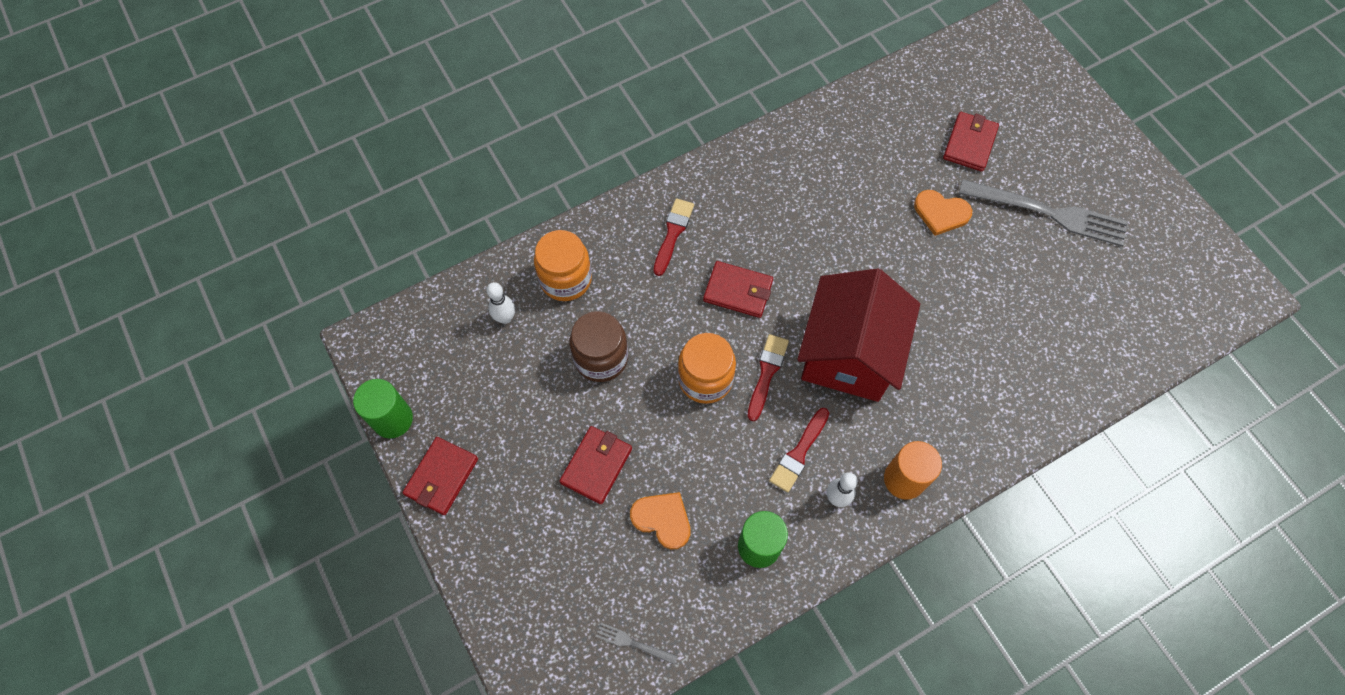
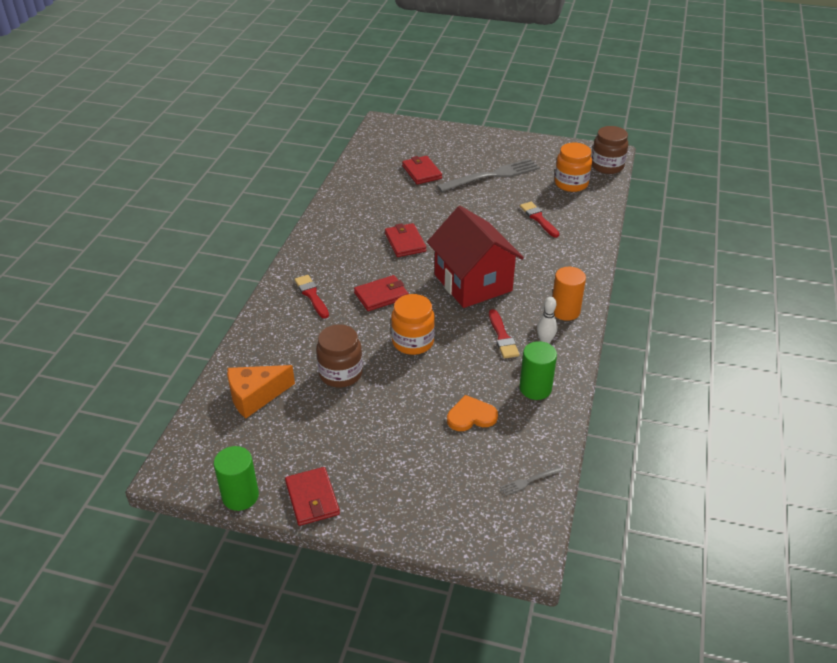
camera: 45 degrees left, 25 degrees down
(505, 318) = (255, 396): white bowling pin -> orange cheese
(566, 279) = (272, 354): orange jar -> orange jar (571, 183)
(596, 465) = (402, 421): red wallet -> red wallet (405, 242)
(766, 373) = (442, 317): red brush -> red brush (538, 219)
(941, 213) = (443, 204): orange heart -> none
(1218, 310) = (607, 166): none -> brown jar

